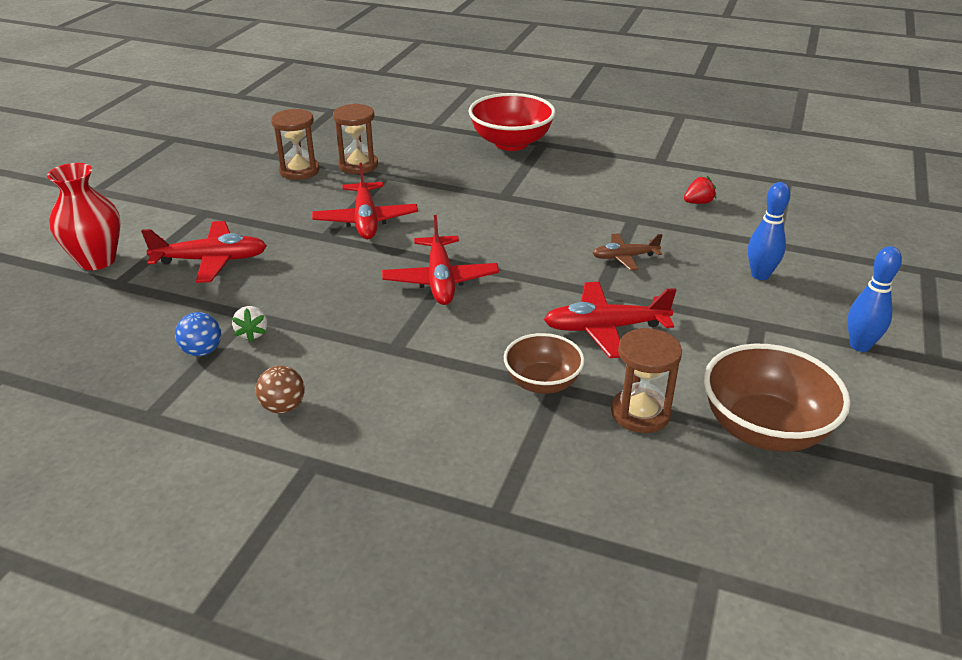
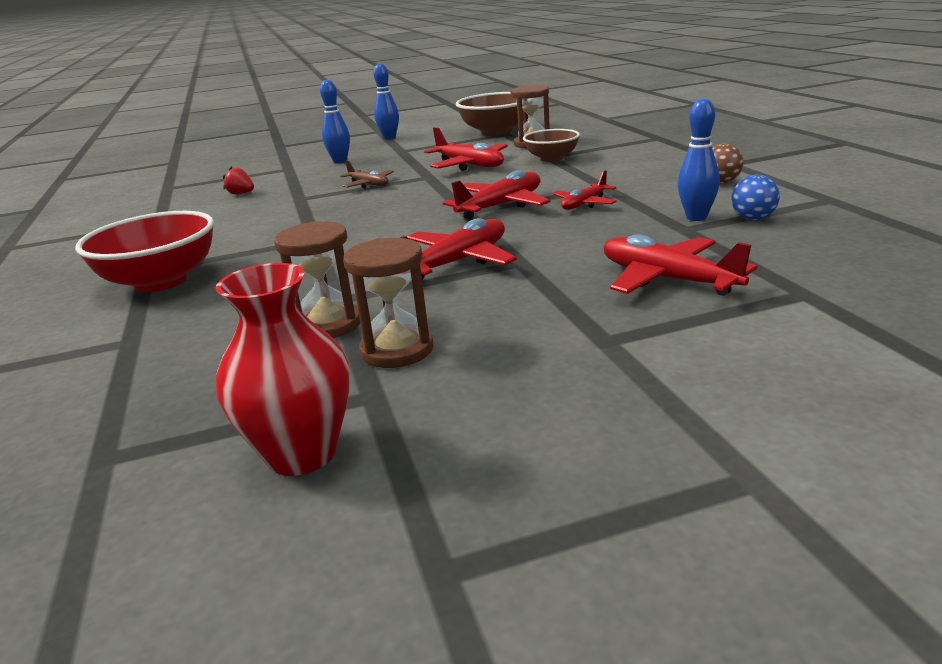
camera: 125 degrees left, 10 degrees down
(97, 260) = (819, 329): red vase -> red vase (301, 454)
(252, 333) = (696, 217): white strawberry -> blue bowling pin
(373, 313) = (584, 204): none -> red plane

